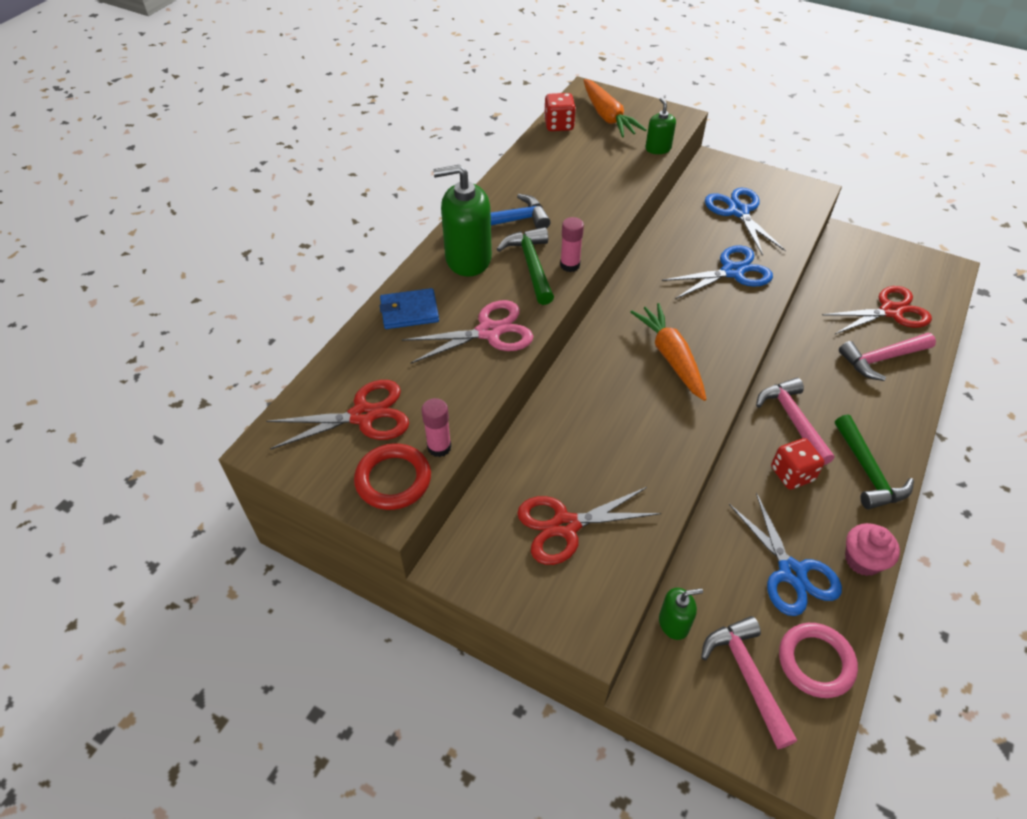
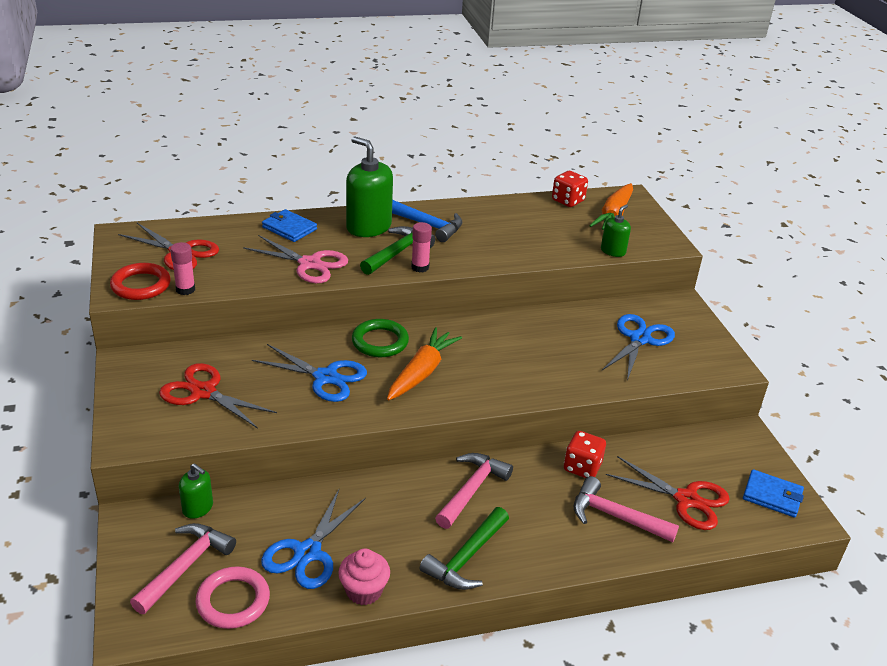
camera: 45 degrees right, 15 degrees down
(603, 357) = (380, 342): none -> green ring
(732, 272) = (560, 364): blue scissors -> blue scissors (325, 377)
(792, 474) = (411, 513): red dice -> red dice (582, 467)
(917, 268) = (772, 496): none -> blue wallet

